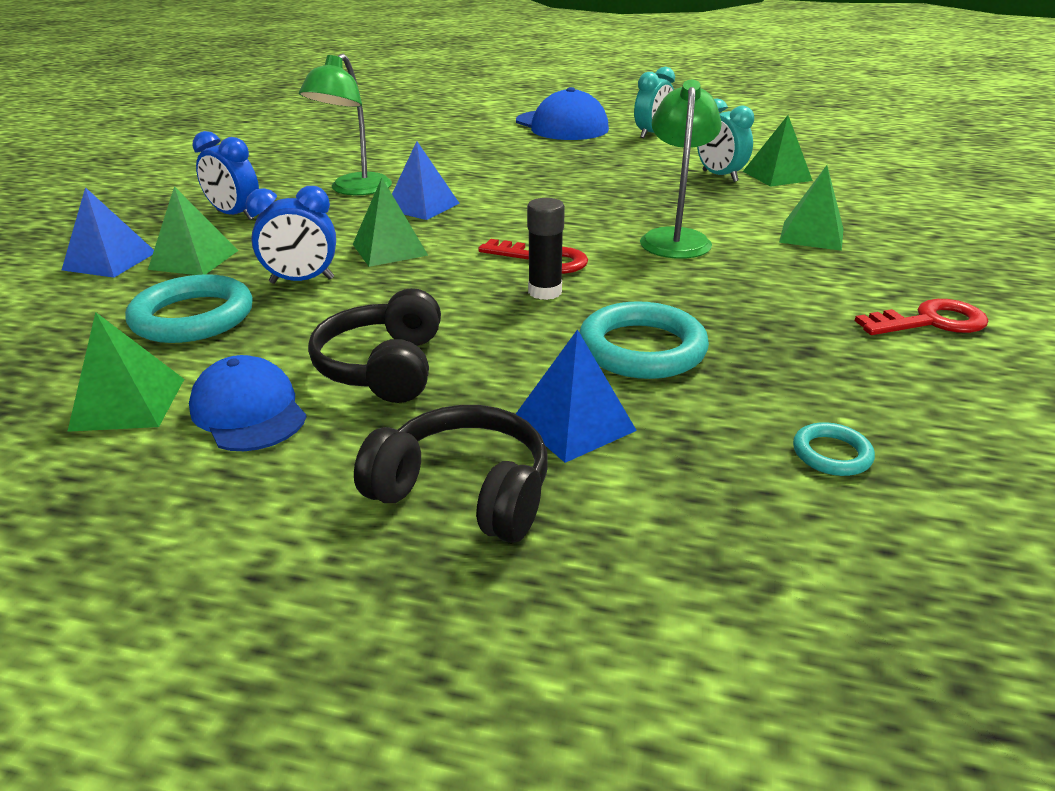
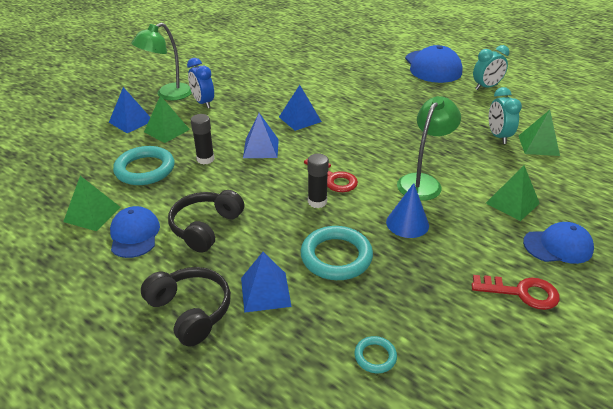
camera: 25 degrees right, 5 degrees up
(302, 281) = (205, 159): blue clock -> black glue stick
(354, 190) = (273, 97): green lamp -> green lamp (168, 95)
(389, 249) = (261, 148): green pyramid -> blue pyramid
(702, 286) = (407, 223): none -> blue cone
(914, 264) = (558, 246): none -> blue cap

